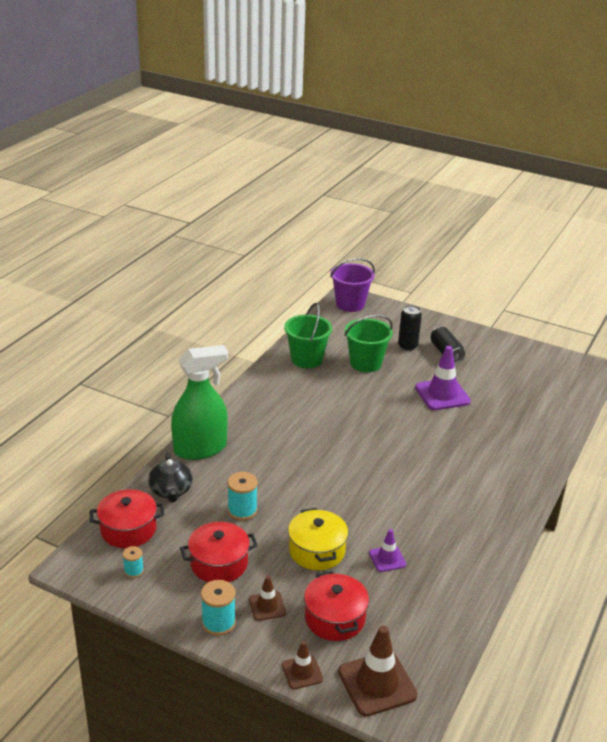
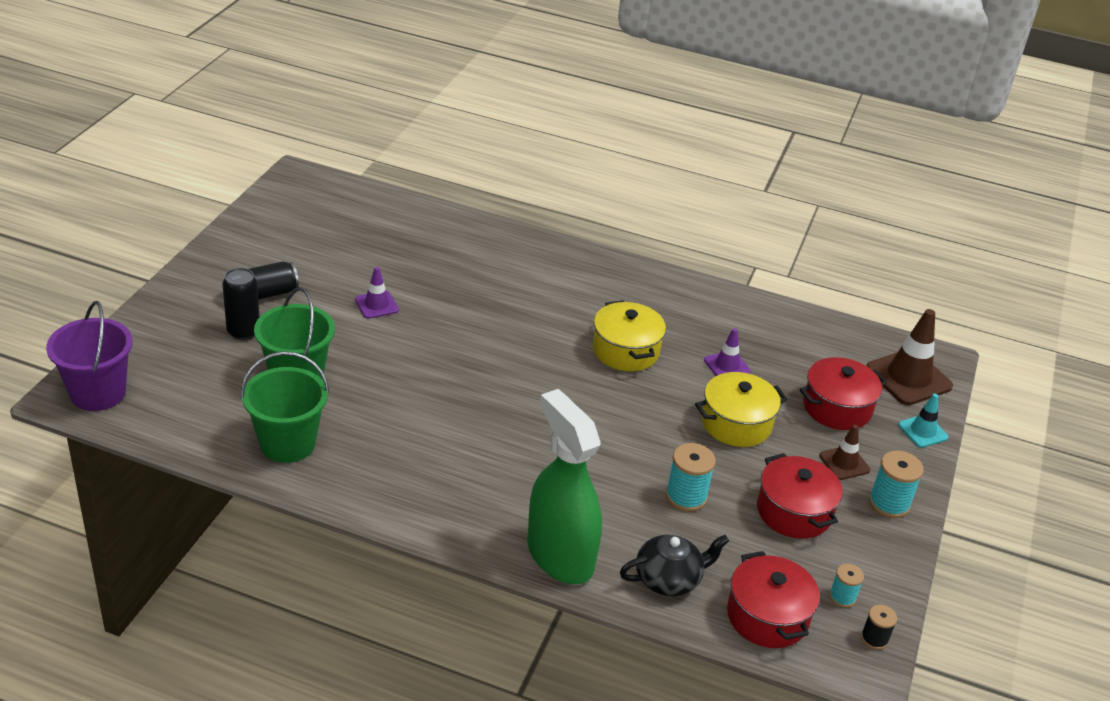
camera: 100 degrees left, 5 degrees up
(94, 578) = (874, 638): none -> black spool
(302, 672) = (922, 431): brown traffic cone -> turquoise traffic cone
(402, 504) = (626, 351): none -> yellow pot
(442, 394) = (376, 305): purple traffic cone -> purple traffic cone, size x0.55

